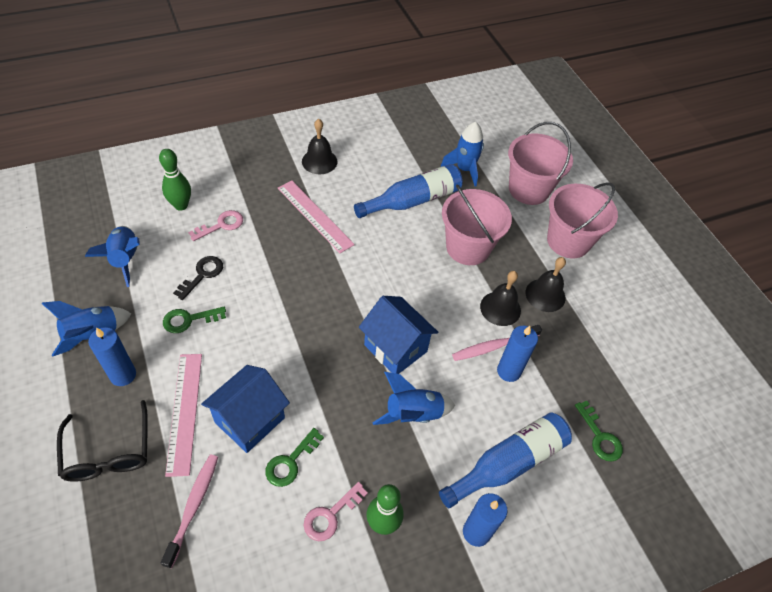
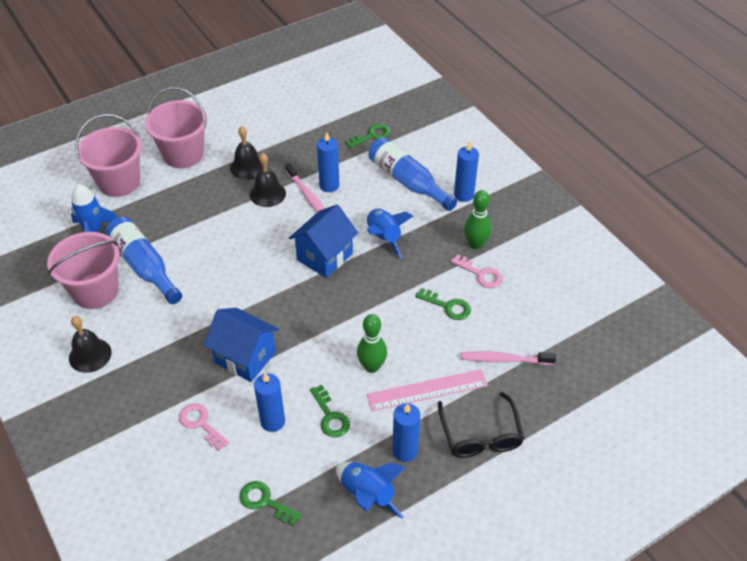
camera: 95 degrees left, 5 degrees down
(108, 452) = (480, 435): black glasses -> black glasses turned 105 degrees clockwise
(125, 259) = (265, 502): blue rocket -> green key
(181, 205) = (175, 473): green bowling pin -> green bowling pin (372, 366)
(202, 275) = (272, 421): black key -> blue candle
(250, 420) = (420, 341): blue house -> blue house (245, 357)
(315, 215) = (175, 343): pink ruler -> none
(468, 247) = (201, 220): pink bucket -> pink bucket (95, 291)

